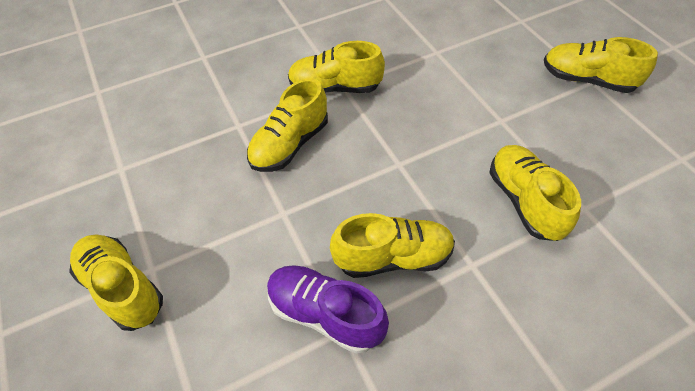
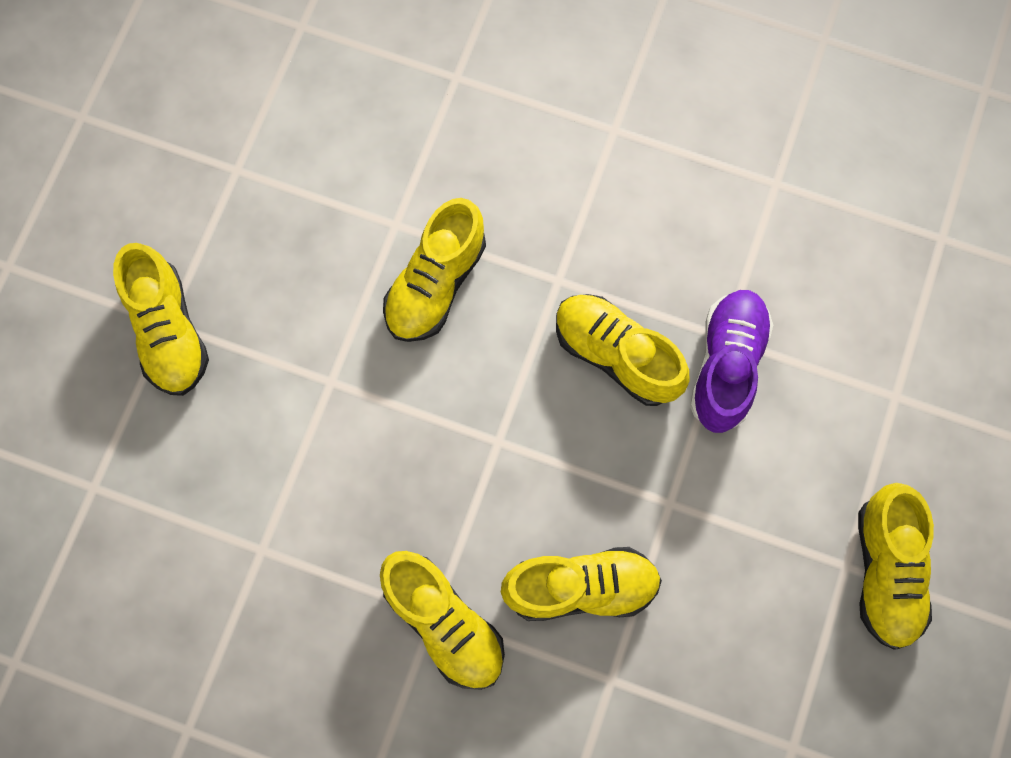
camera: 135 degrees left, 20 degrees up
(325, 314) = (726, 365): purple shoe -> purple shoe turned 150 degrees counterclockwise

